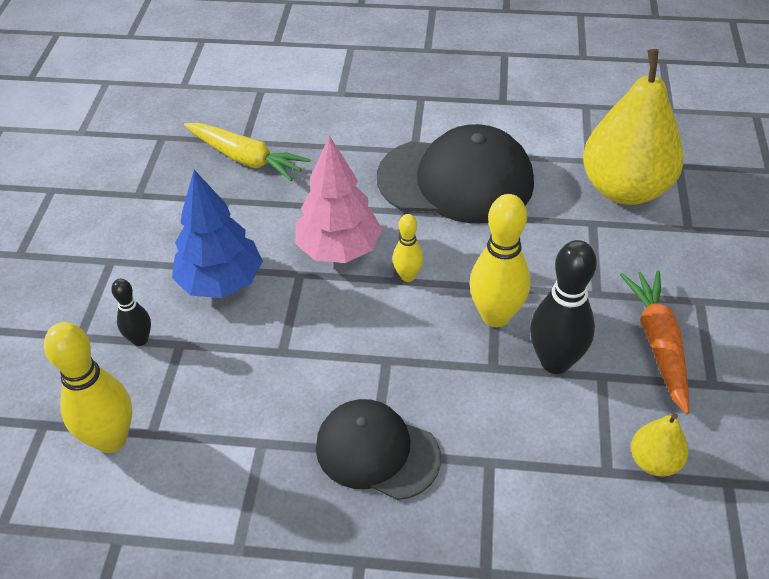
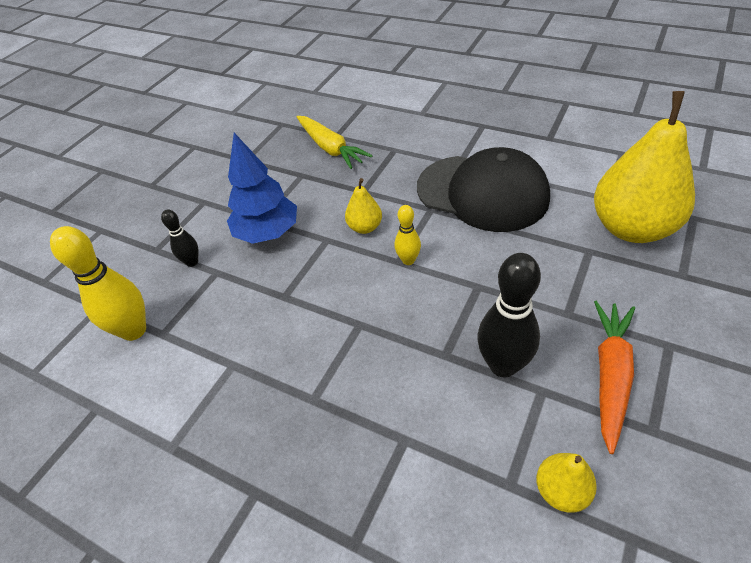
camera: 25 degrees right, 0 degrees up
(339, 249) = (365, 227): pink tree -> yellow pear
(377, 451) = (315, 400): black cap -> none
(496, 316) = (467, 311): yellow bowling pin -> none

